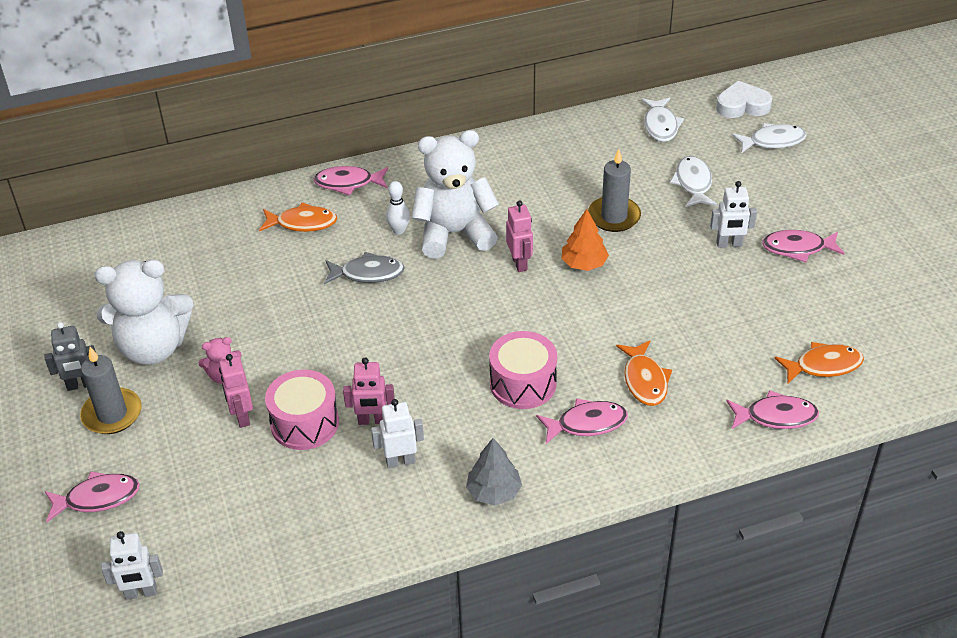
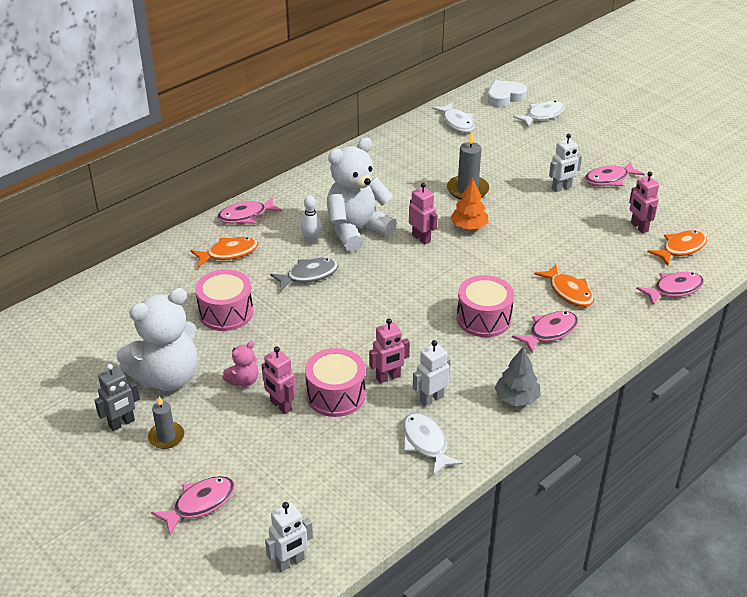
camera: 25 degrees left, 5 degrees down
(112, 414) = (166, 437): grey candle -> grey candle, size x0.65
(256, 292) = (226, 312): none -> pink drum
(693, 183) = (508, 155): white fish -> white fish (426, 443)
(790, 322) = (639, 227): none -> pink robot

